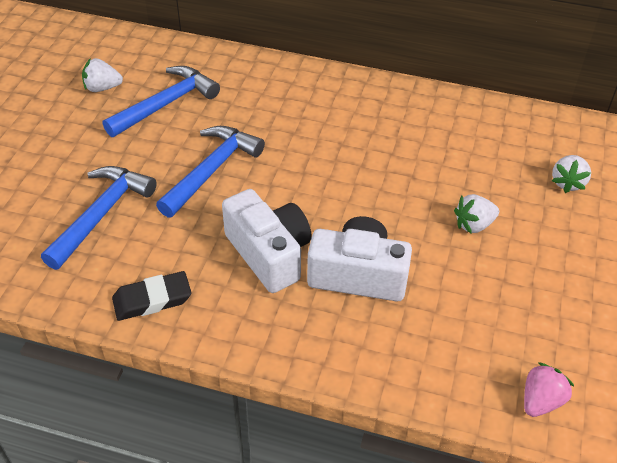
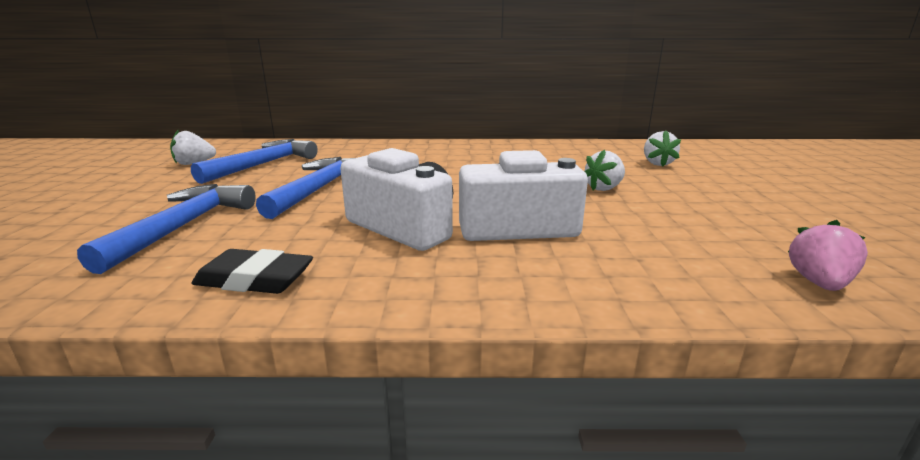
camera: 15 degrees left, 25 degrees down
(152, 299) = (255, 279): black eraser -> black eraser turned 45 degrees clockwise

